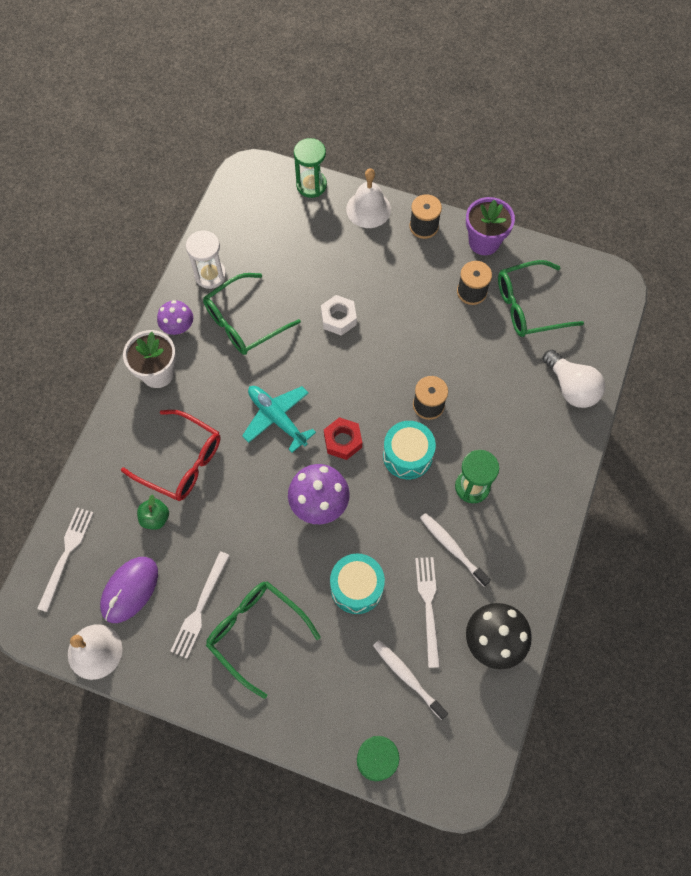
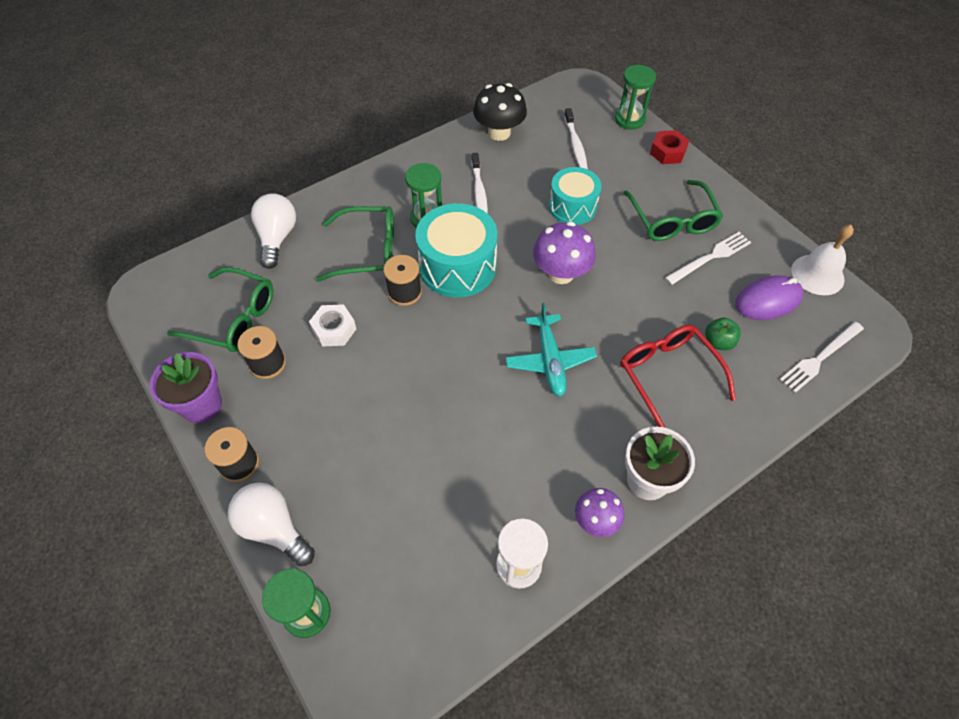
camera: 145 degrees left, 10 degrees down
(244, 321) = (516, 479): green glasses -> green glasses (367, 251)
(338, 318) = (416, 419): white nut -> white nut (334, 329)
(343, 441) = (503, 307): red nut -> red nut (667, 152)
(368, 209) = (274, 528): white bell -> white light bulb
(407, 455) = (457, 266): turquoise drum -> turquoise drum, size x1.51
(428, 606) = (528, 170): white fork -> none

